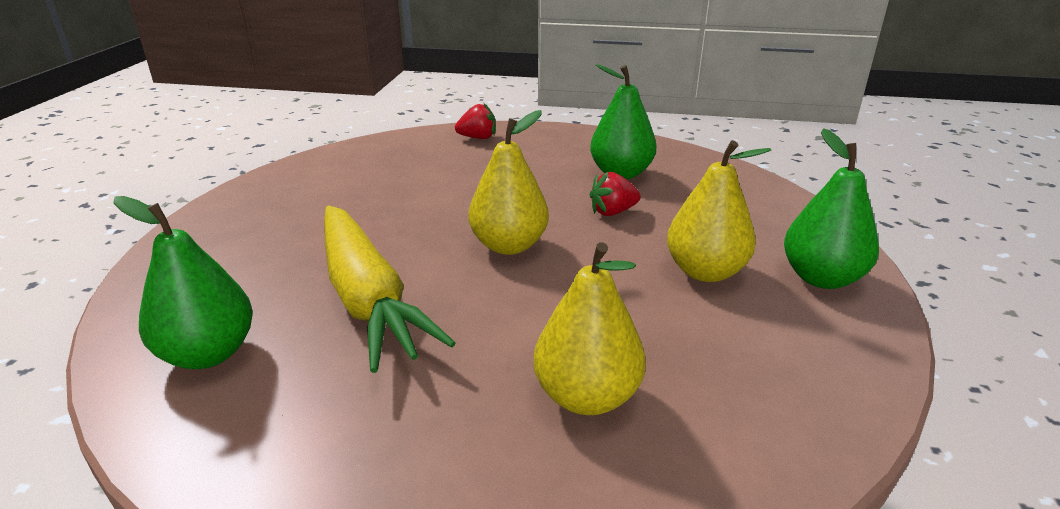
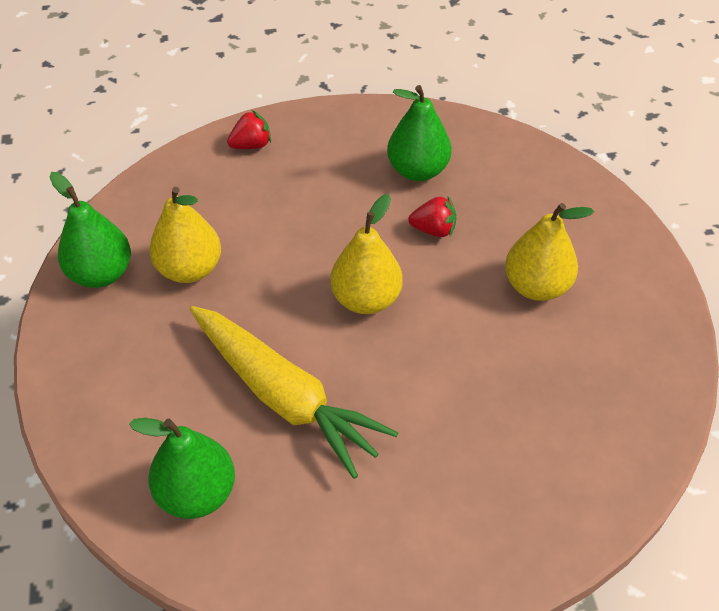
camera: 20 degrees left, 20 degrees up
(586, 396) = (500, 442): yellow pear -> yellow pear (189, 269)
(612, 212) = (433, 230): red strawberry -> red strawberry turned 135 degrees counterclockwise
(821, 278) = (624, 269): green pear -> green pear (101, 274)

